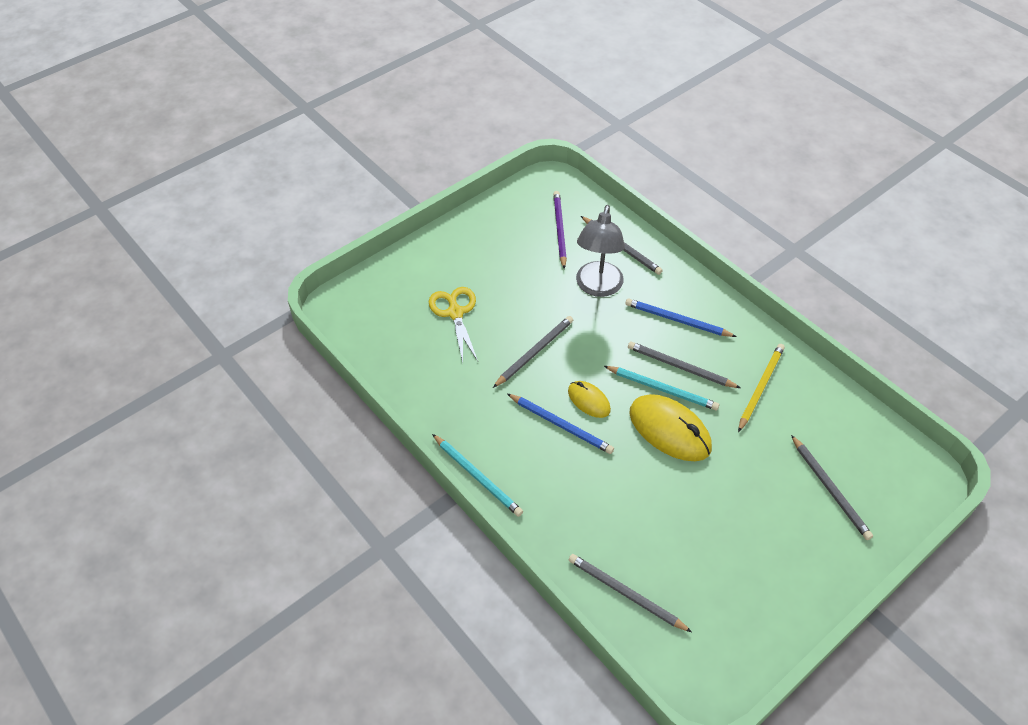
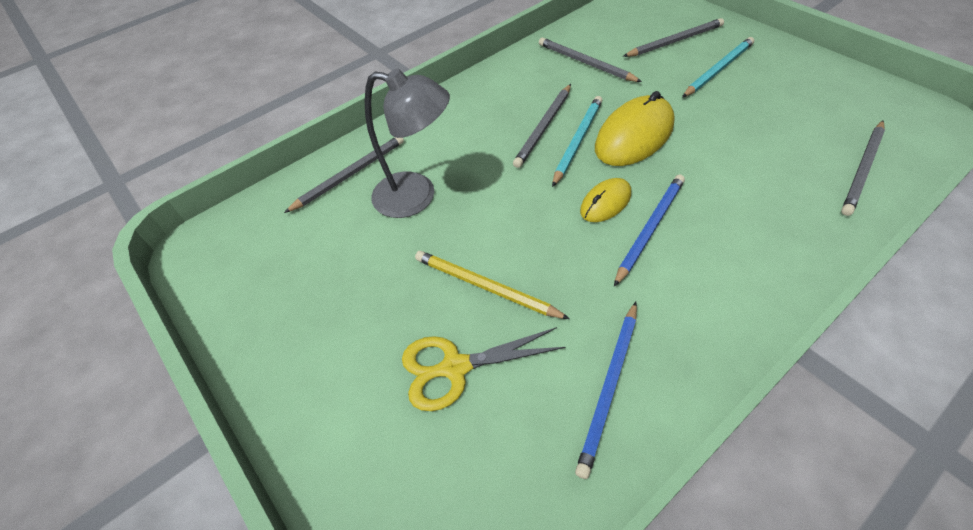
camera: 85 degrees left, 0 degrees up
(477, 477) = (764, 318): turquoise pencil -> turquoise pencil (718, 69)
(534, 352) = (531, 260): grey pencil -> grey pencil (585, 63)
(559, 230) = (302, 238): purple pencil -> none
(677, 320) = (475, 129): blue pencil -> blue pencil (609, 387)
(760, 387) = (564, 75): yellow pencil -> yellow pencil (485, 287)

